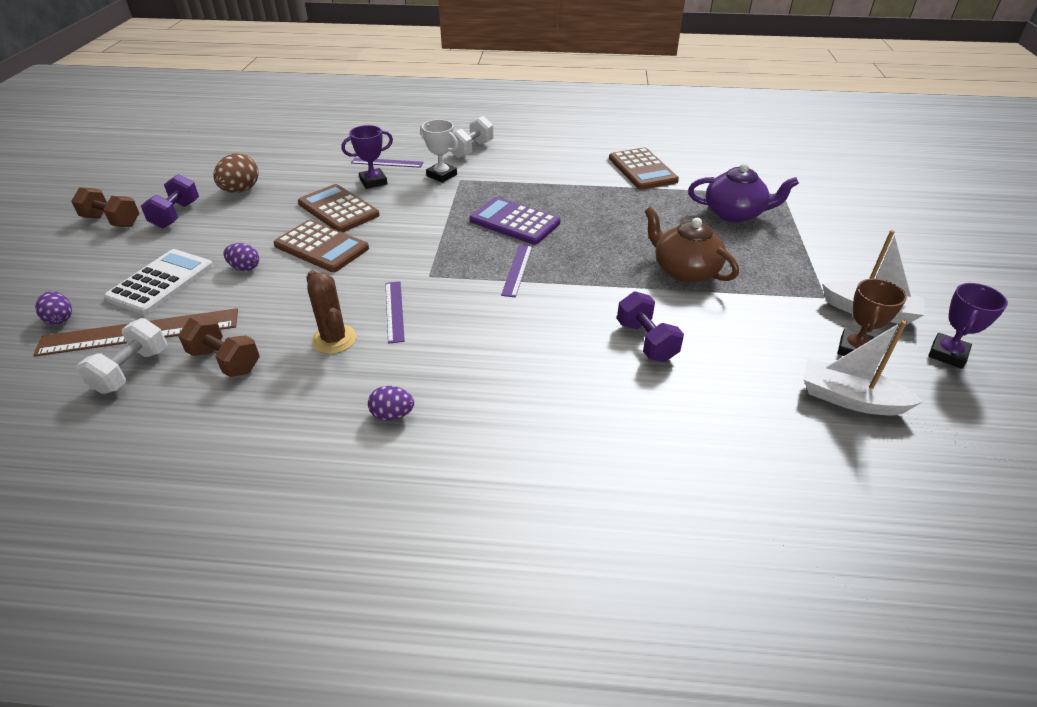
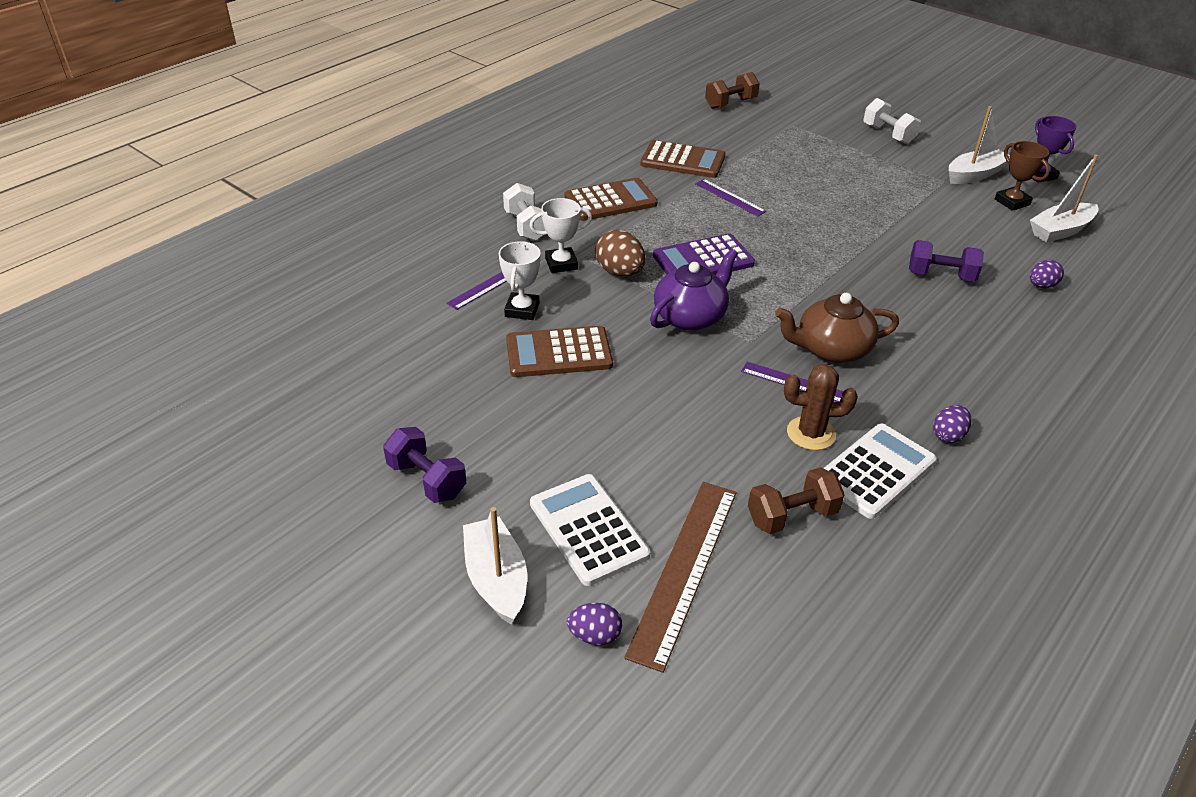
camera: 55 degrees left, 0 degrees up
(98, 267) = (496, 579): none -> white boat
(112, 221) = (377, 543): brown dumbbell -> brown dumbbell (730, 103)
(132, 370) = (757, 591): white dumbbell -> white dumbbell (888, 134)
(241, 190) = (423, 410): brown egg -> brown egg (620, 272)
(245, 268) = (619, 455): purple egg -> purple egg (1041, 286)
(310, 387) = (875, 471): none -> white calculator
(321, 247) = (629, 389): brown calculator -> brown calculator (610, 201)
(373, 182) = (522, 310): purple trophy -> white trophy
(517, 269) = (786, 291): purple ruler -> purple ruler (730, 197)
(684, 270) = (861, 216): brown teapot -> brown teapot (831, 349)
(734, 214) = (801, 157): purple teapot -> purple teapot (691, 316)

